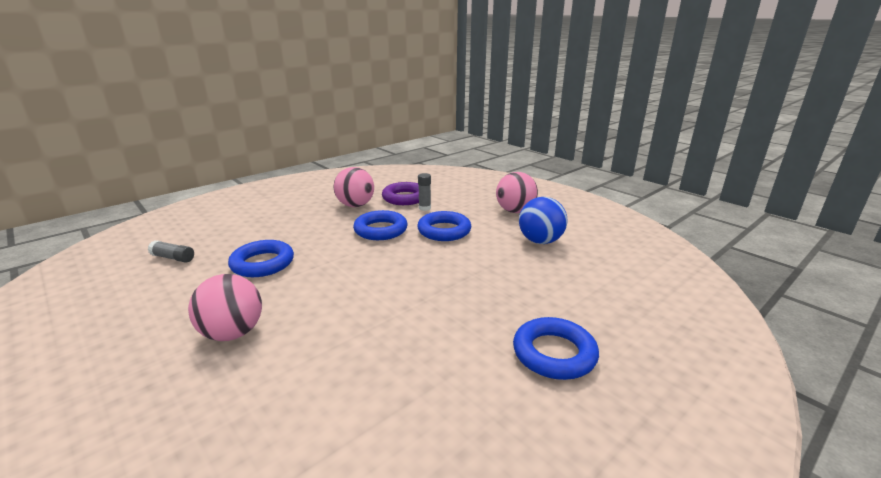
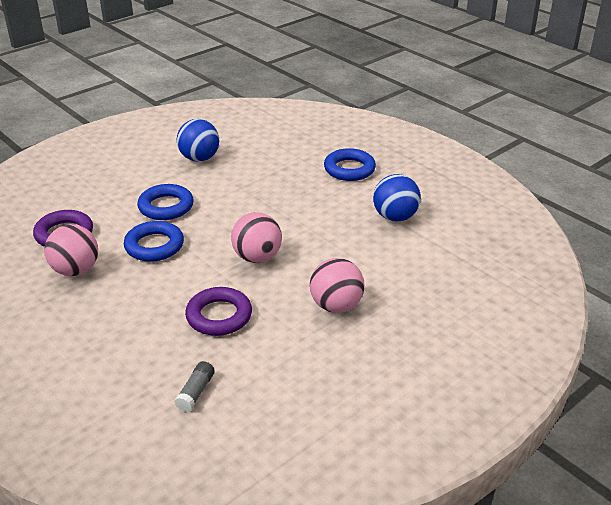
camera: 90 degrees left, 10 degrees up
(262, 263) = (219, 316): blue ring -> purple ring
(416, 400) = (395, 217): none -> blue ball
(424, 208) = (102, 219): grey glue stick -> none
(515, 211) = (130, 165): pink ball -> pink ball (257, 257)

